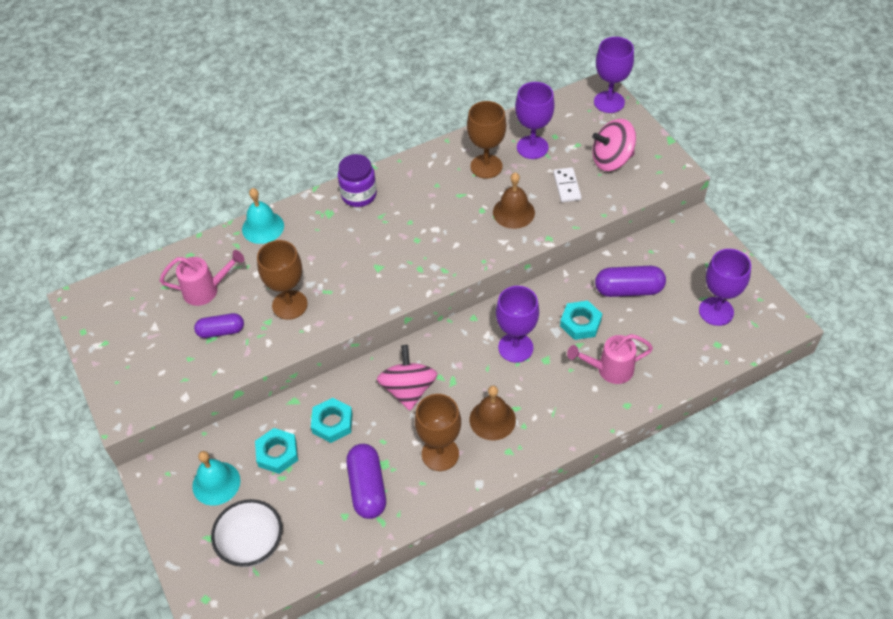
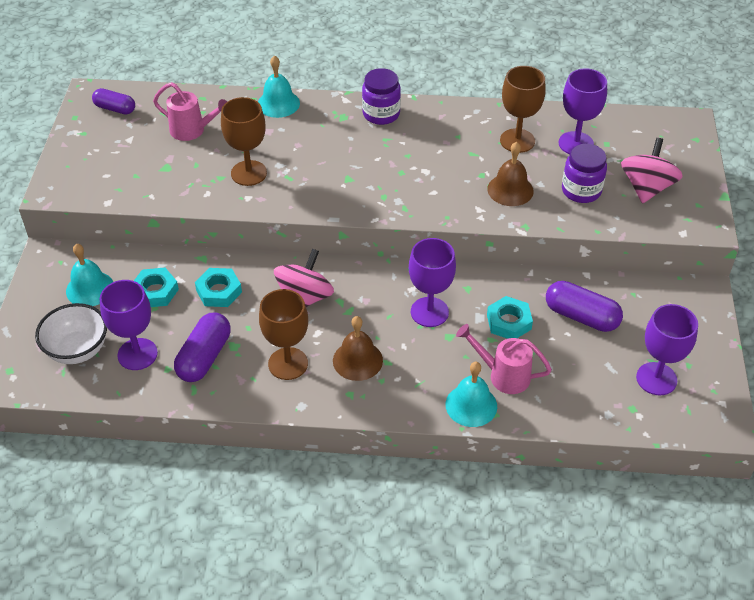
camera: 30 degrees right, 5 degrees down
(221, 331) = (177, 167): purple capsule -> purple capsule (115, 109)
(566, 186) = (581, 191): white domino -> purple jar
(605, 407) = (471, 405): none -> turquoise bell
(609, 102) = (688, 137): purple goblet -> purple goblet (137, 354)
(611, 160) = (646, 188): pink spinning top -> pink spinning top turned 90 degrees clockwise

